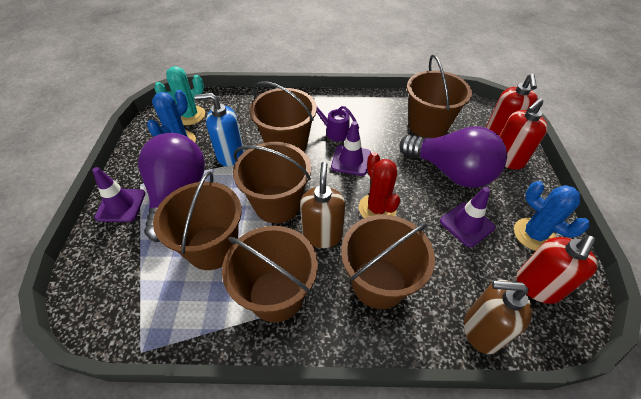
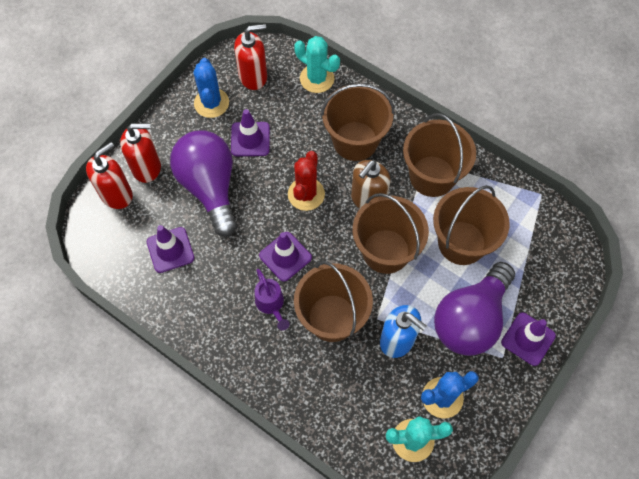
camera: 145 degrees left, 15 degrees up
(428, 125) = (170, 250): brown bucket -> purple traffic cone
(481, 330) = (317, 78): brown soap dispenser -> turquoise cactus

